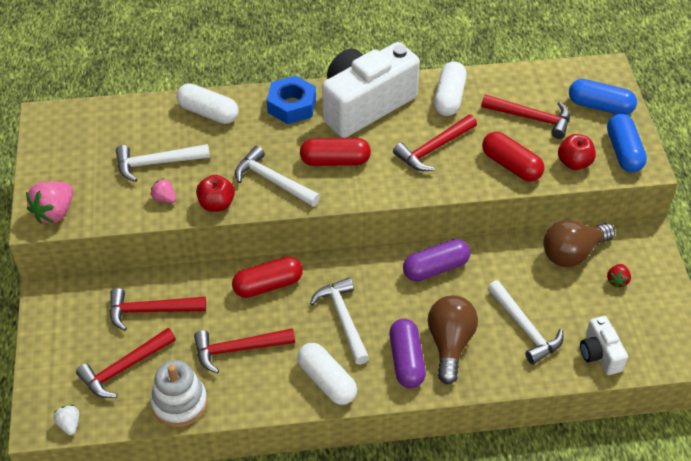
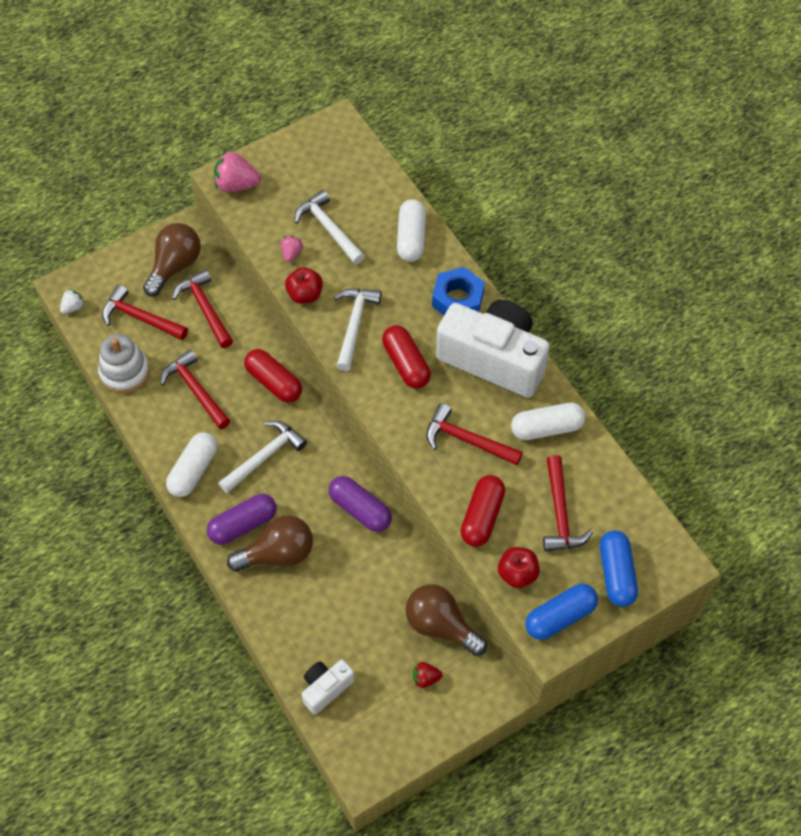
camera: 65 degrees right, 10 degrees up
(83, 319) = (175, 266): none -> brown light bulb
(524, 328) = (325, 611): white hammer -> none

